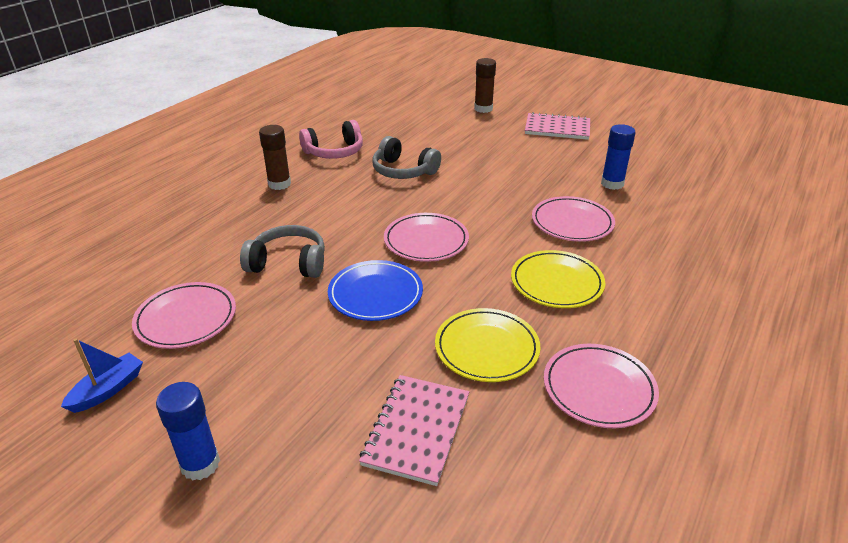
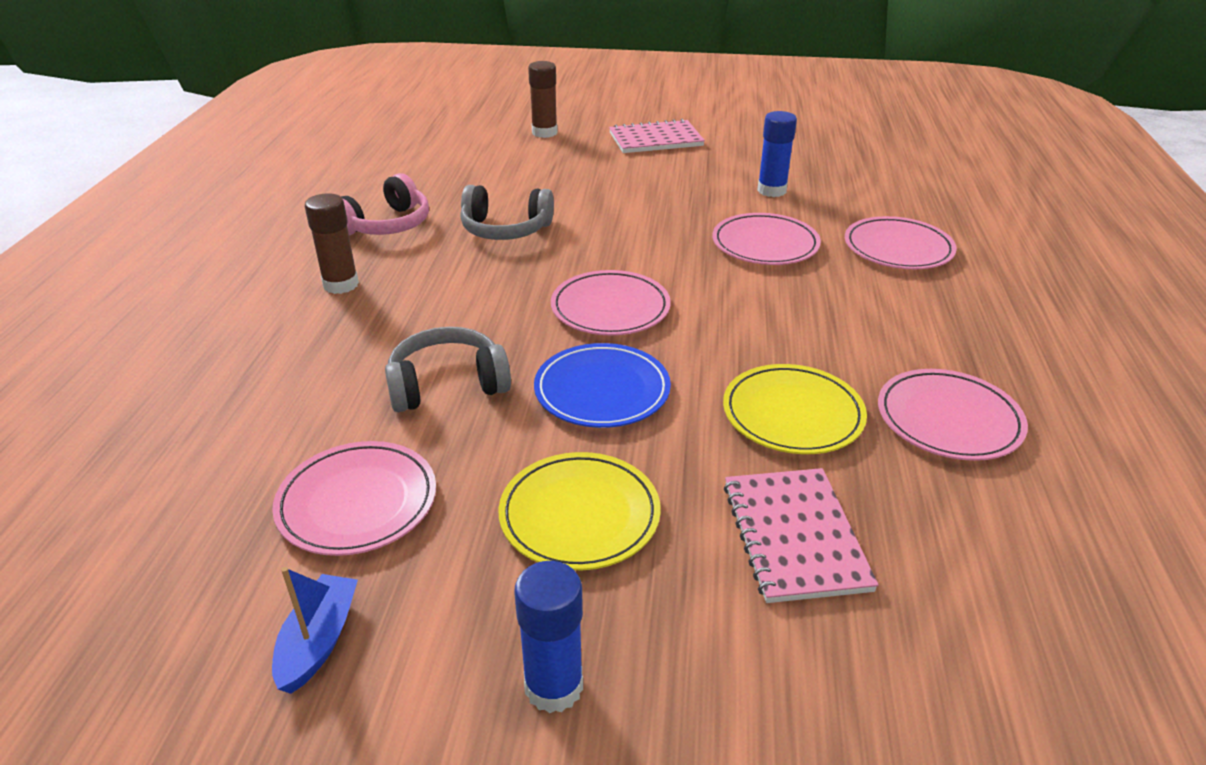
camera: 25 degrees left, 0 degrees up
(556, 283) = (806, 317): yellow plate -> yellow plate (579, 515)
(674, 250) = (898, 248): none -> pink plate

